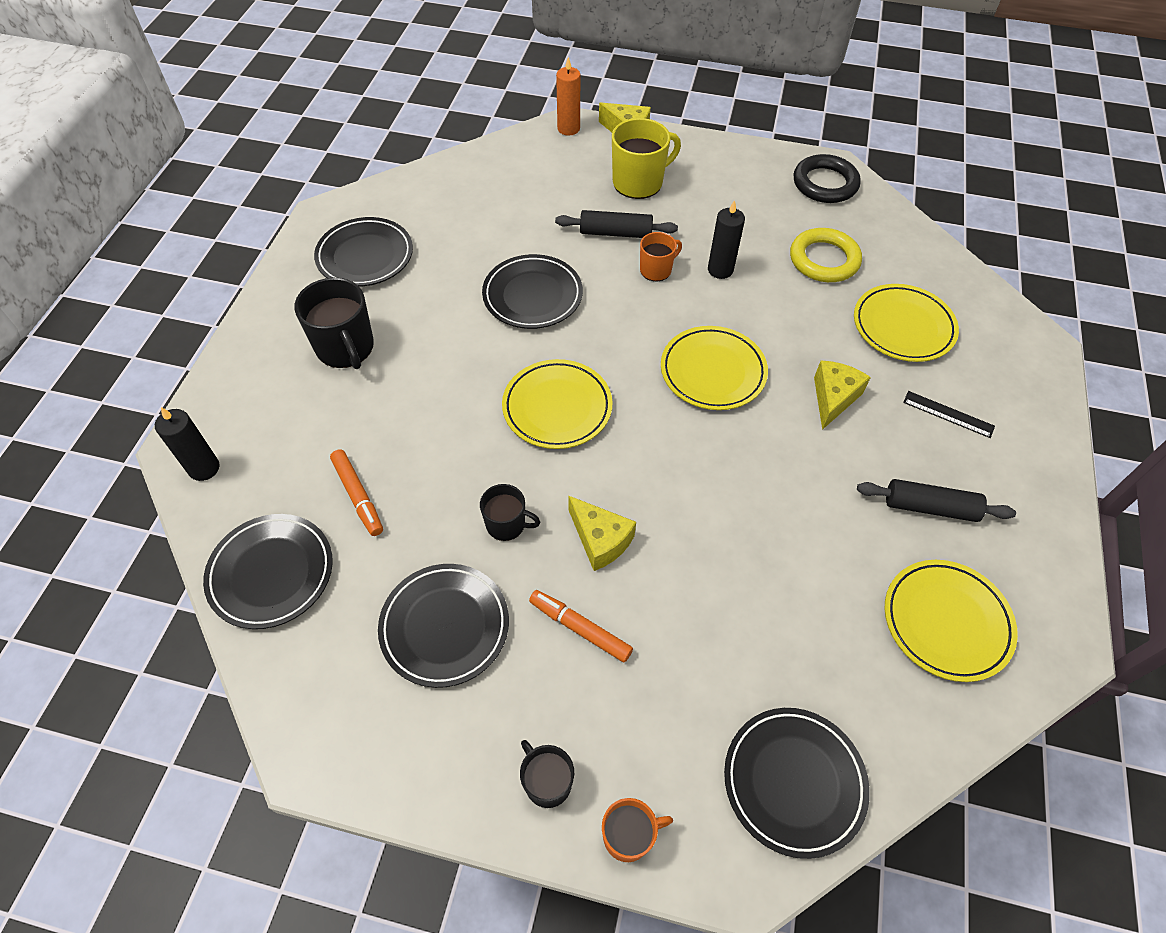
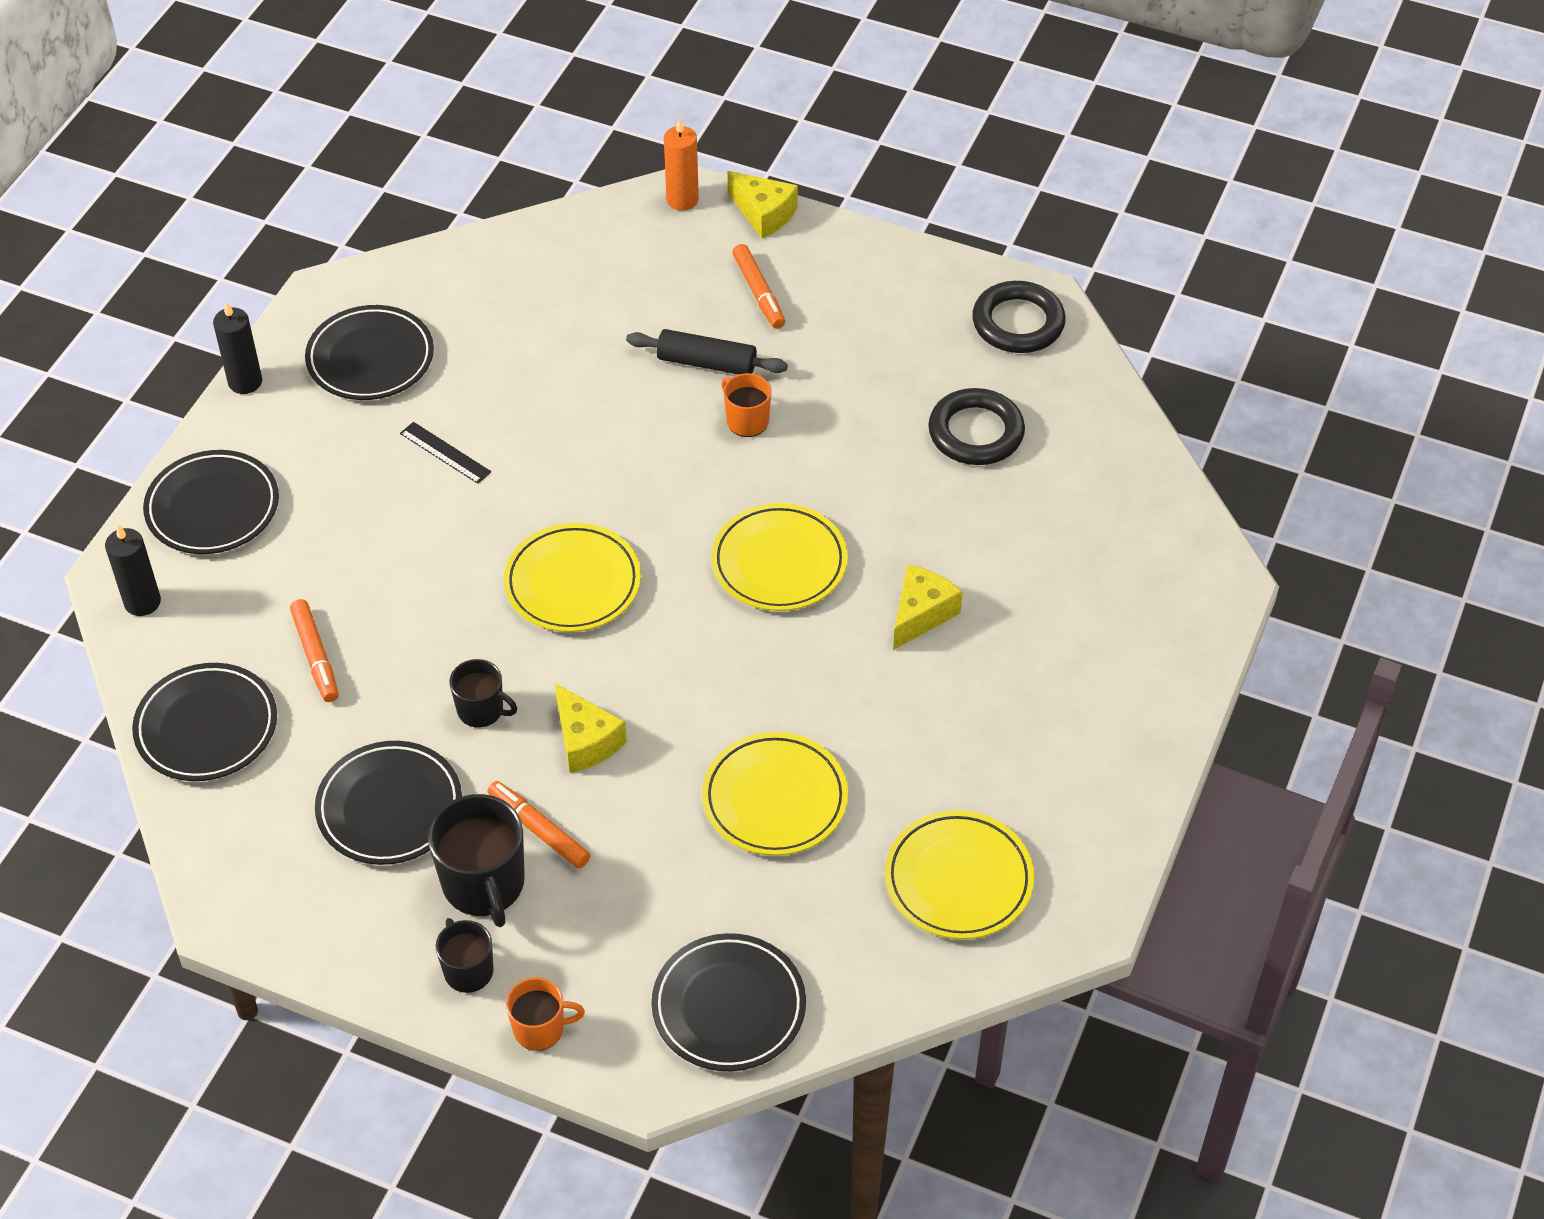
camera: 10 degrees right, 5 degrees down
(345, 348) = (327, 477): black mug -> black mug (484, 884)
(532, 295) = (575, 437): black plate -> black plate (213, 508)
(639, 182) = (758, 292): yellow mug -> orange marker
(656, 270) = (746, 420): orange mug -> orange mug turned 105 degrees counterclockwise
(720, 270) = (831, 430): black candle -> black candle (245, 382)
(824, 260) = (976, 432): yellow ring -> black ring
(903, 327) = (1047, 535): yellow plate -> yellow plate (775, 799)
(930, 507) = (991, 756): black rolling pin -> none
(948, 414) = (1059, 651): black ruler -> black ruler (445, 453)

